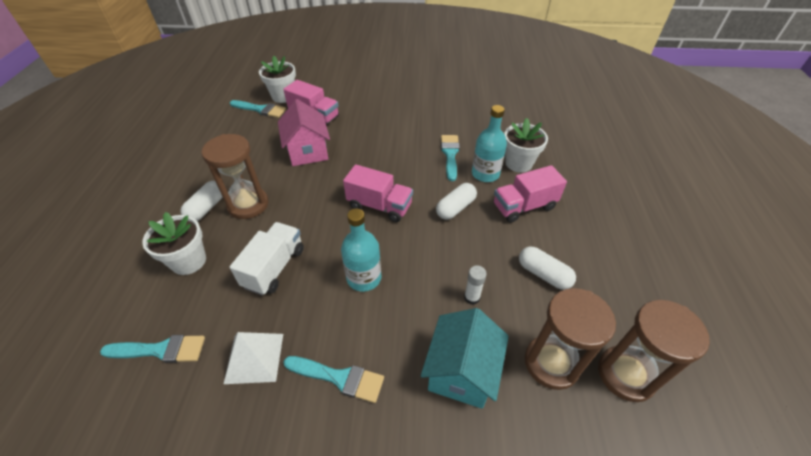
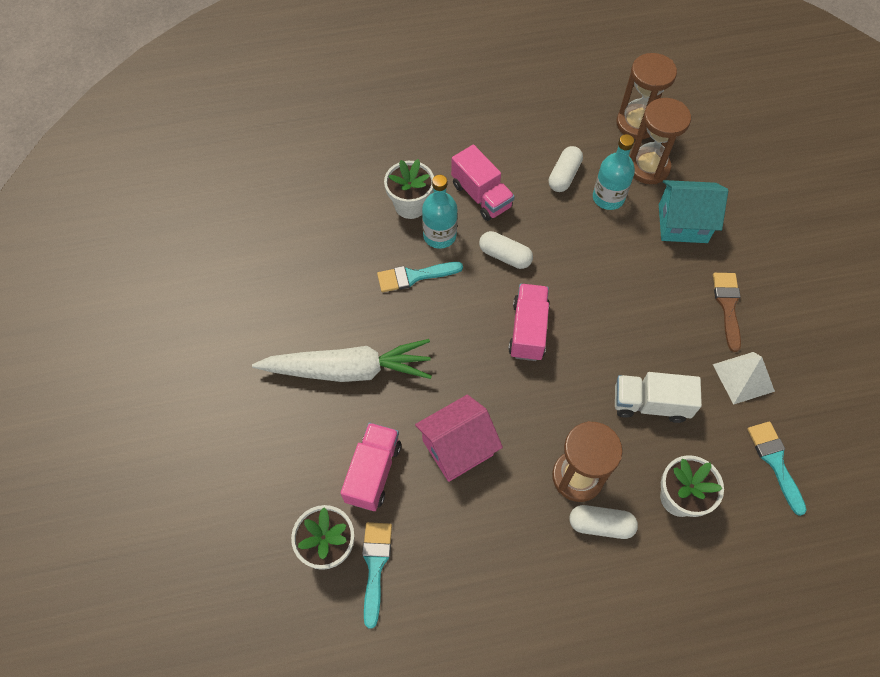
camera: 105 degrees left, 15 degrees up
(339, 378) = (727, 306): turquoise brush -> brown brush
(364, 278) = (627, 317): turquoise bottle -> turquoise bottle (608, 197)
(387, 116) = (348, 370): none -> white carrot
(472, 297) = (612, 226): white glue stick -> none

